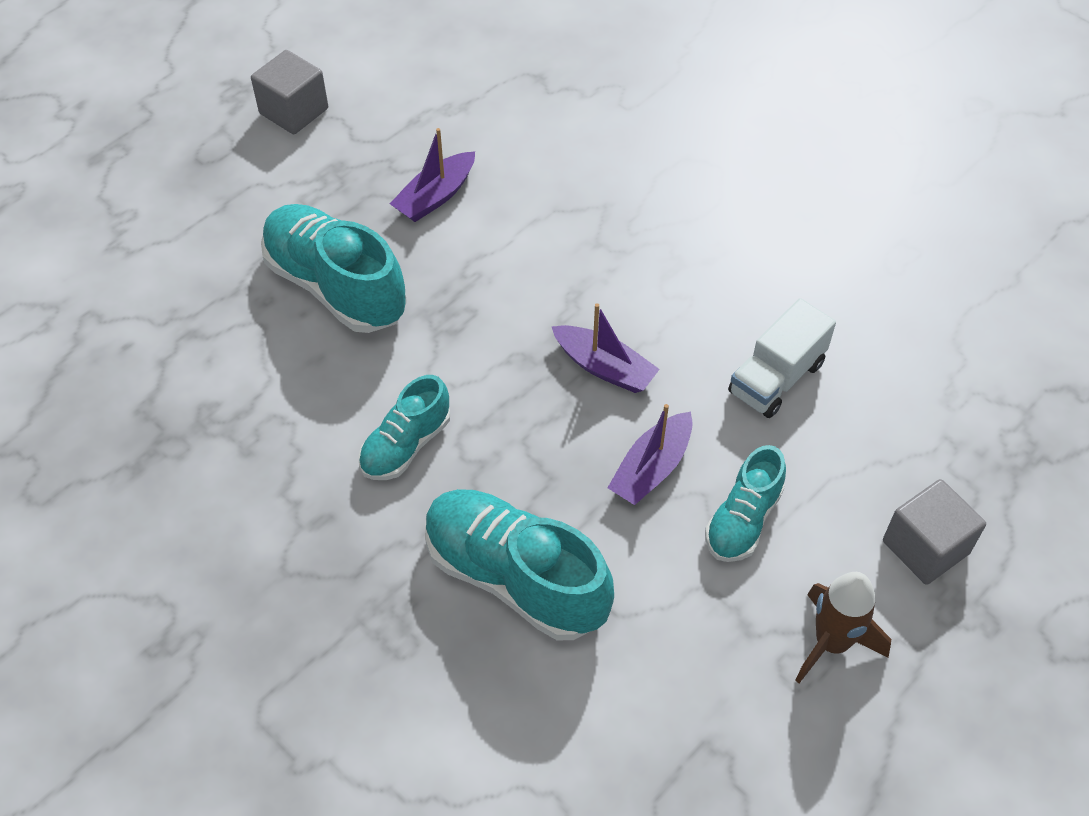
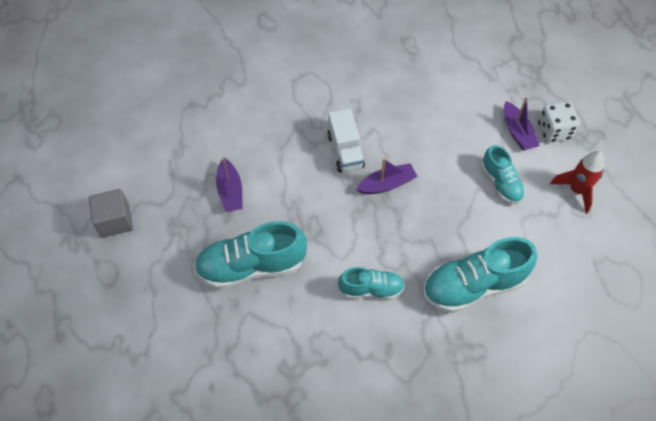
camera: 55 degrees left, 5 degrees up
(406, 445) = (371, 289): turquoise shoe -> turquoise shoe turned 75 degrees counterclockwise
(651, 468) = (453, 199): purple boat -> purple boat (517, 132)
(776, 378) = (439, 126): white truck -> white truck (345, 151)
(831, 643) = (576, 190): brown rocket -> red rocket
(925, 547) = (554, 131): grey cube -> white dice

